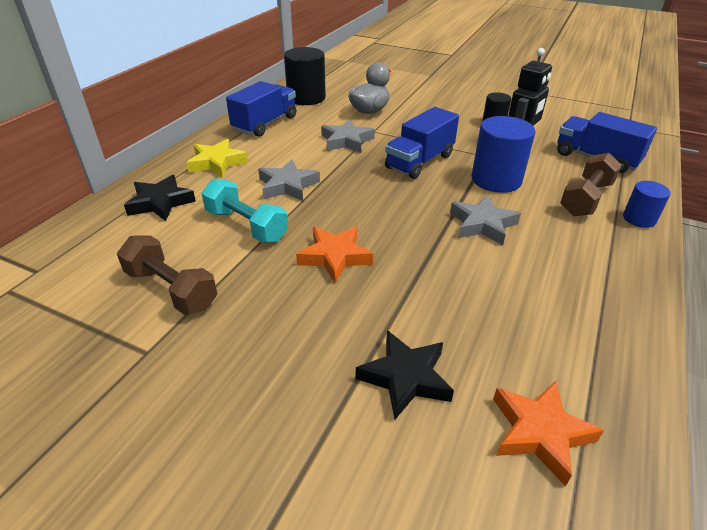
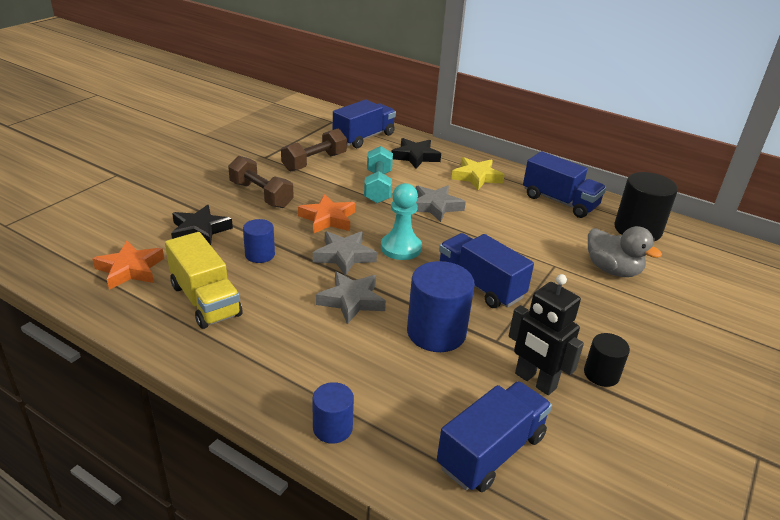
camera: 95 degrees right, 5 degrees down
(88, 249) = (364, 138): none -> blue truck
(246, 225) = (378, 187): turquoise dumbbell -> turquoise dumbbell turned 45 degrees counterclockwise
(346, 141) = (526, 245): grey star -> grey star (344, 256)
(378, 202) = (401, 248): none -> turquoise pawn
(437, 301) = (260, 255): none -> blue cylinder
(550, 329) = (205, 300): none -> yellow truck
(586, 199) = (385, 396): brown dumbbell -> brown dumbbell (261, 195)

